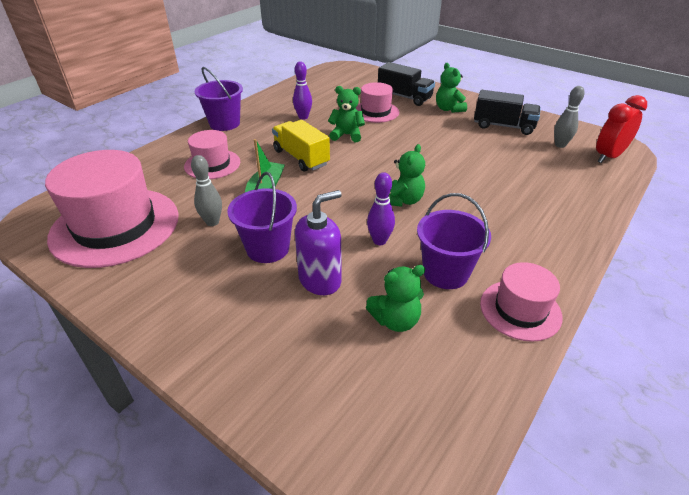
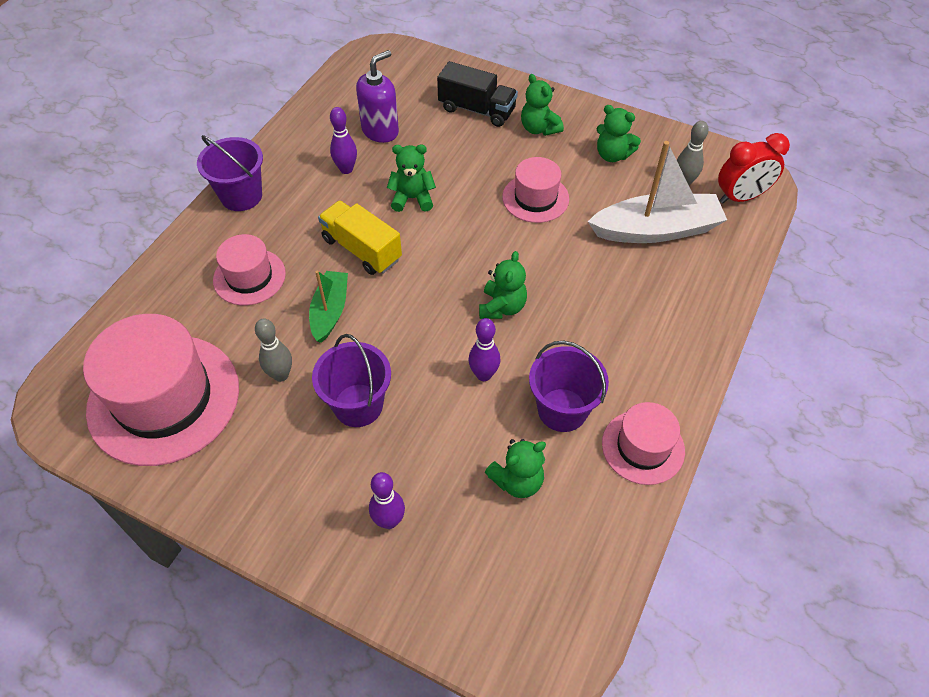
camera: 10 degrees left, 15 degrees up
(268, 335) = (389, 521): none -> purple bowling pin
(320, 280) = (428, 441): purple soap dispenser -> purple soap dispenser (380, 131)
(375, 112) = (442, 146): pink hat -> pink hat (535, 198)
(503, 126) = (612, 155): black truck -> green teddy bear
(537, 168) = (656, 230): none -> white boat
(608, 157) = (741, 197): red clock -> red clock turned 150 degrees counterclockwise

